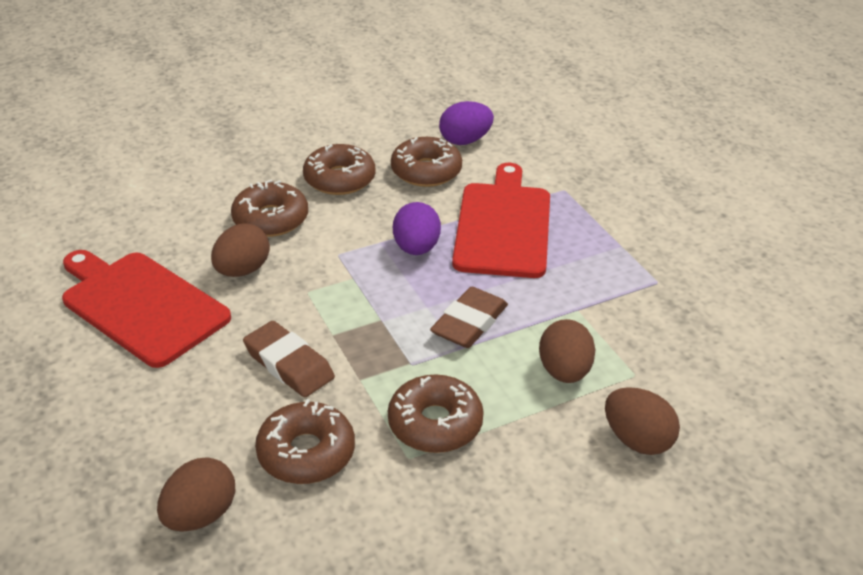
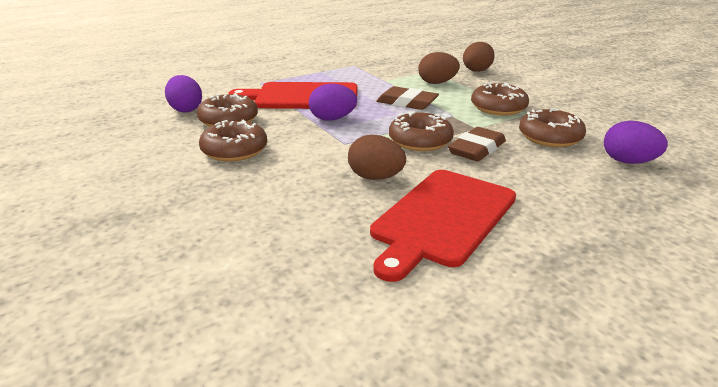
camera: 95 degrees left, 10 degrees down
(200, 515) = (628, 162): brown egg -> purple egg
(270, 219) = (297, 174): brown donut -> brown donut (420, 141)

